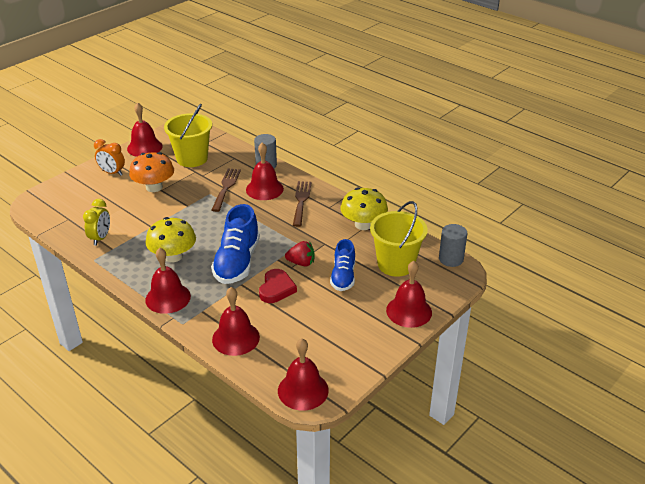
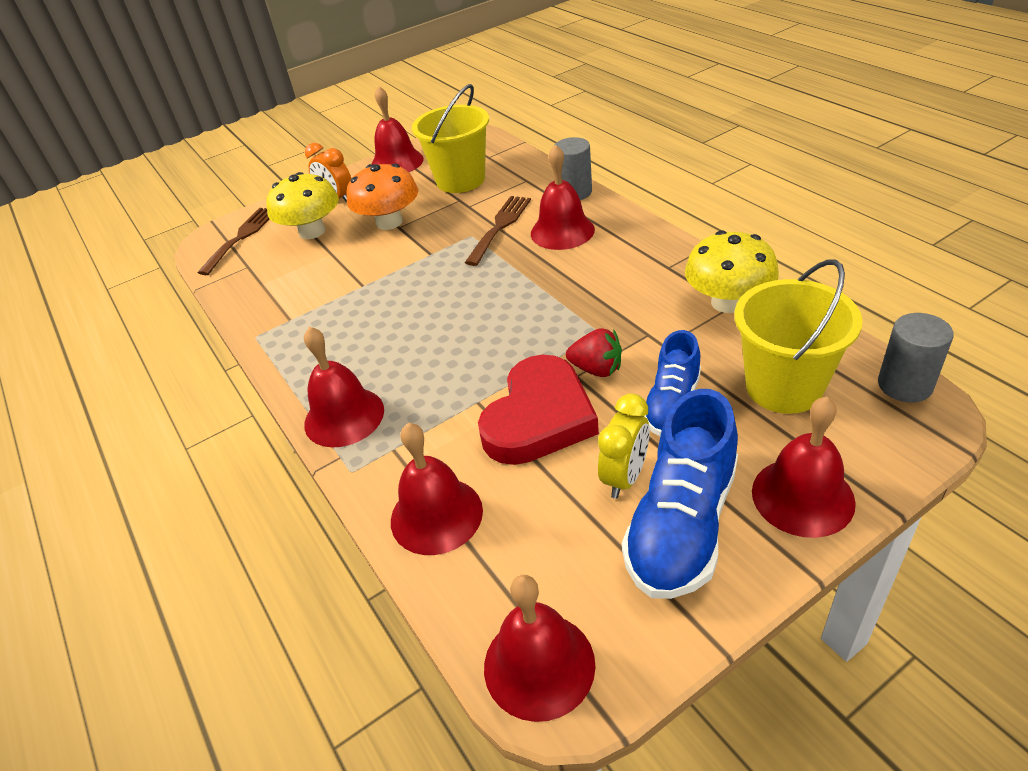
camera: 20 degrees right, 5 degrees up
(100, 238) = (280, 300): yellow clock -> yellow clock (624, 477)
(173, 256) = (379, 339): yellow mushroom -> yellow mushroom (312, 231)
(237, 262) = (482, 358): blue shoe -> blue shoe (682, 524)
(276, 289) = (539, 417): red heart -> red heart, size x1.60
(301, 201) = (620, 254): brown fork -> brown fork (241, 237)

